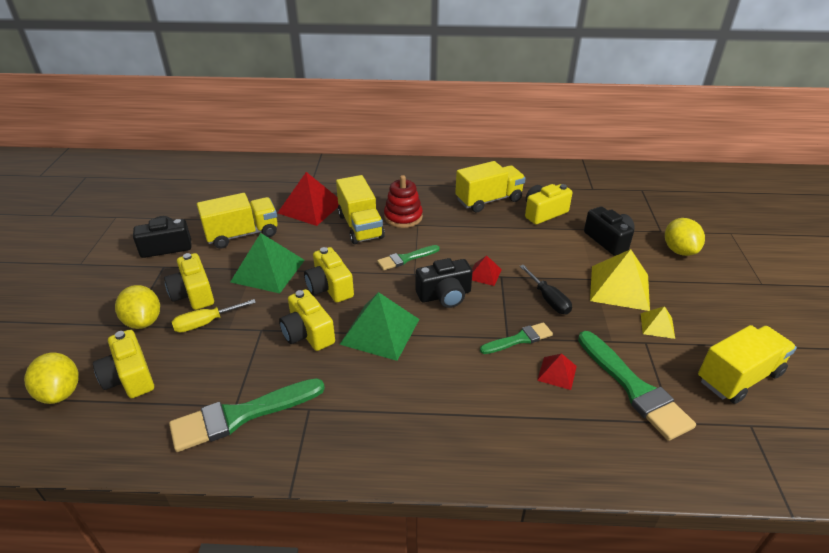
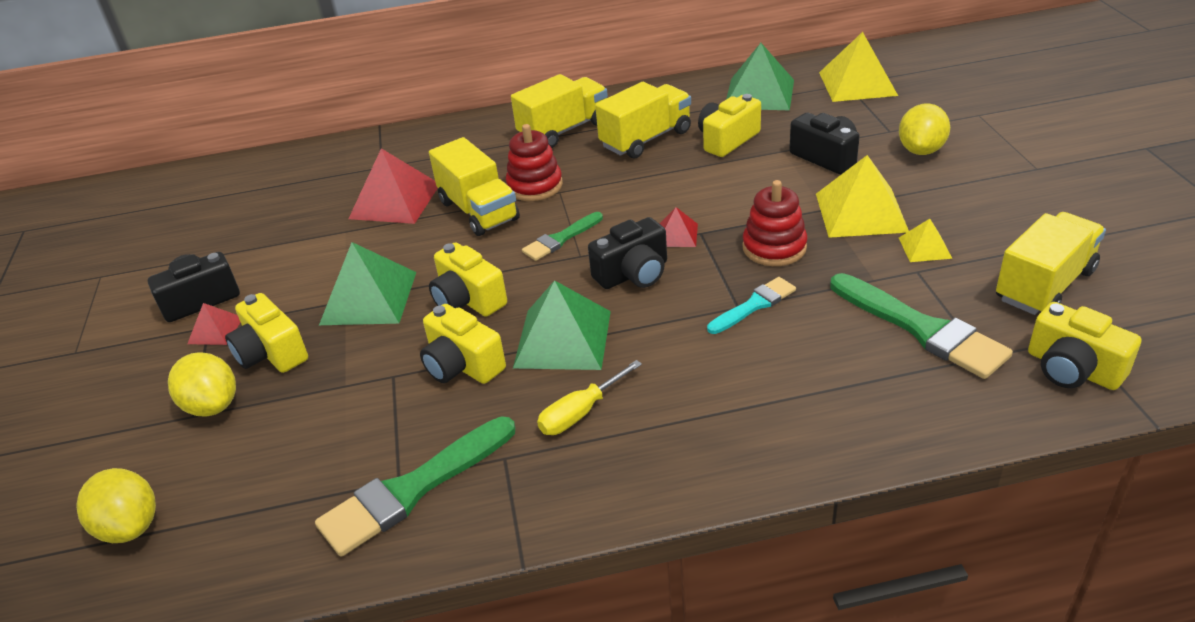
camera: 10 degrees left, 0 degrees up
(130, 377) = (227, 482): yellow camera -> yellow camera (1072, 369)
(206, 323) = (307, 386): yellow screwdriver -> yellow screwdriver (580, 413)
(242, 234) = (309, 258): yellow truck -> yellow truck (564, 130)
(519, 339) = (754, 305): green brush -> turquoise brush
(548, 299) = (774, 247): black screwdriver -> red stacking toy
(557, 373) = (818, 334): red pyramid -> red pyramid (215, 330)
(578, 184) = (759, 93): none -> green pyramid
(649, 191) = (857, 83): none -> yellow pyramid
(679, 250) = (921, 150): yellow lemon -> yellow lemon turned 45 degrees clockwise

